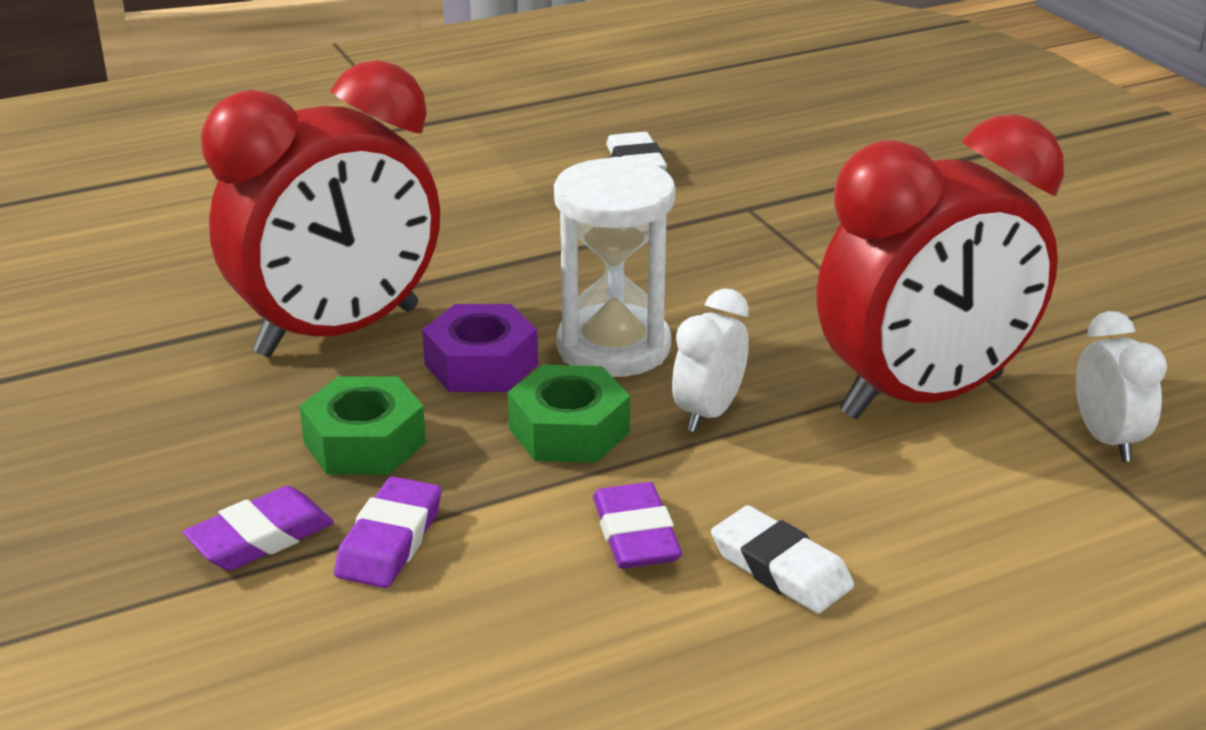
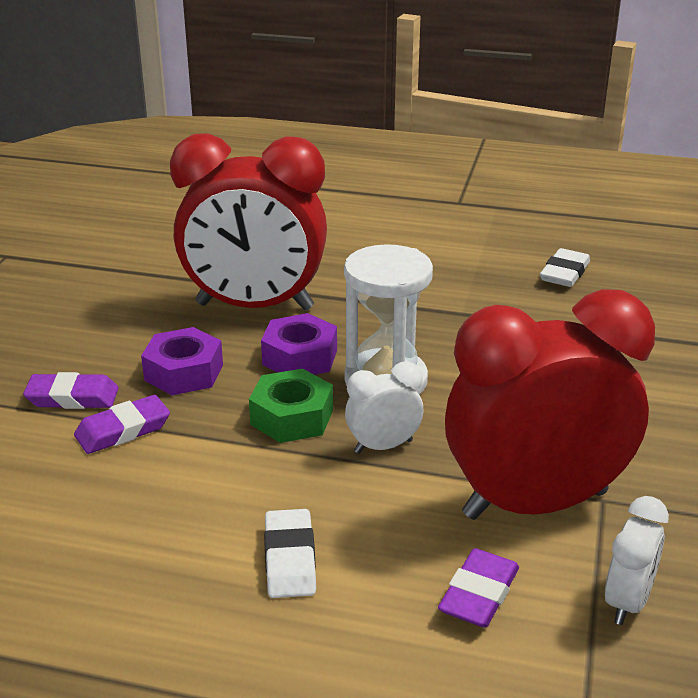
camera: 40 degrees right, 0 degrees up
(364, 442) = (184, 372): green nut -> purple nut
(636, 534) = (242, 494): purple eraser -> purple eraser (479, 594)
(922, 396) = (535, 504): red clock -> red clock turned 150 degrees clockwise

